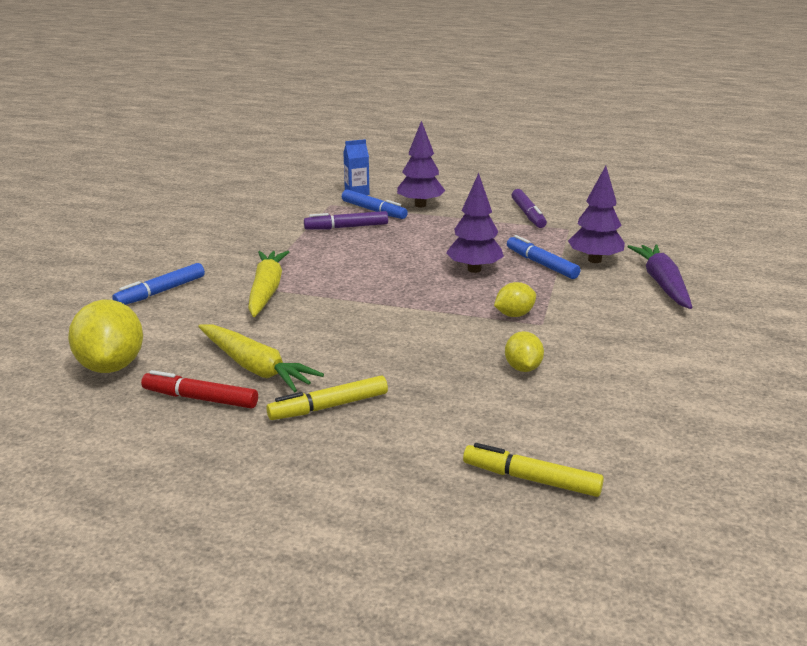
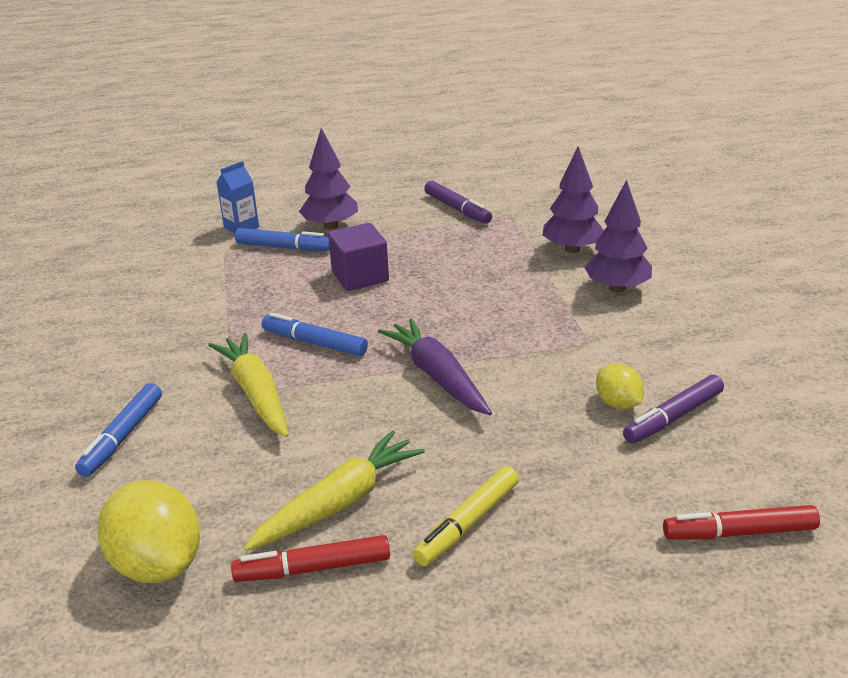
camera: 25 degrees left, 5 degrees up
(255, 367) = (339, 503): yellow carrot -> yellow carrot turned 60 degrees counterclockwise
(346, 227) = (272, 278): purple marker -> purple marker (673, 417)
(409, 240) = (360, 276): none -> purple cube
(474, 269) = (463, 295): purple tree -> purple tree (617, 288)
(514, 315) = (553, 340): yellow lemon -> none
(531, 479) = (739, 532): yellow marker -> red marker
(541, 264) = (525, 269): blue marker -> blue marker (314, 343)
(662, 283) = (657, 260): purple carrot -> purple carrot (437, 376)

